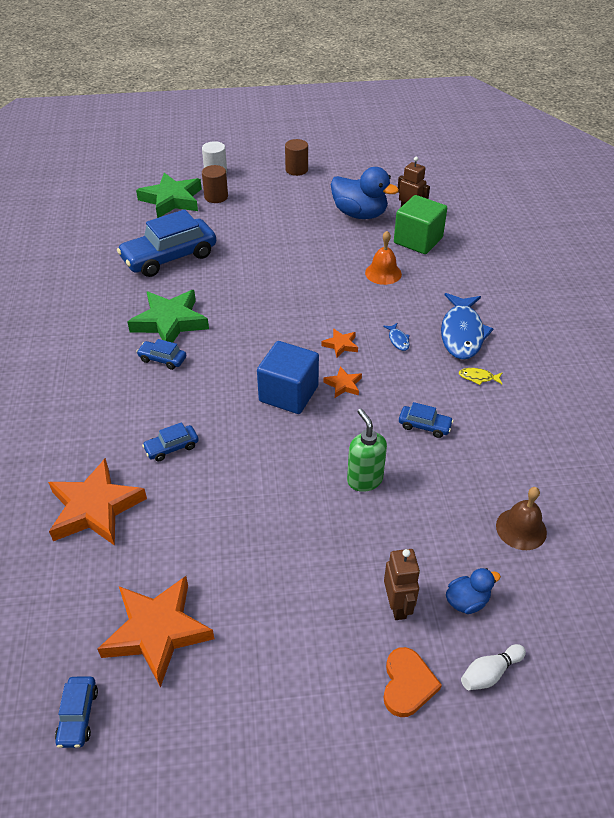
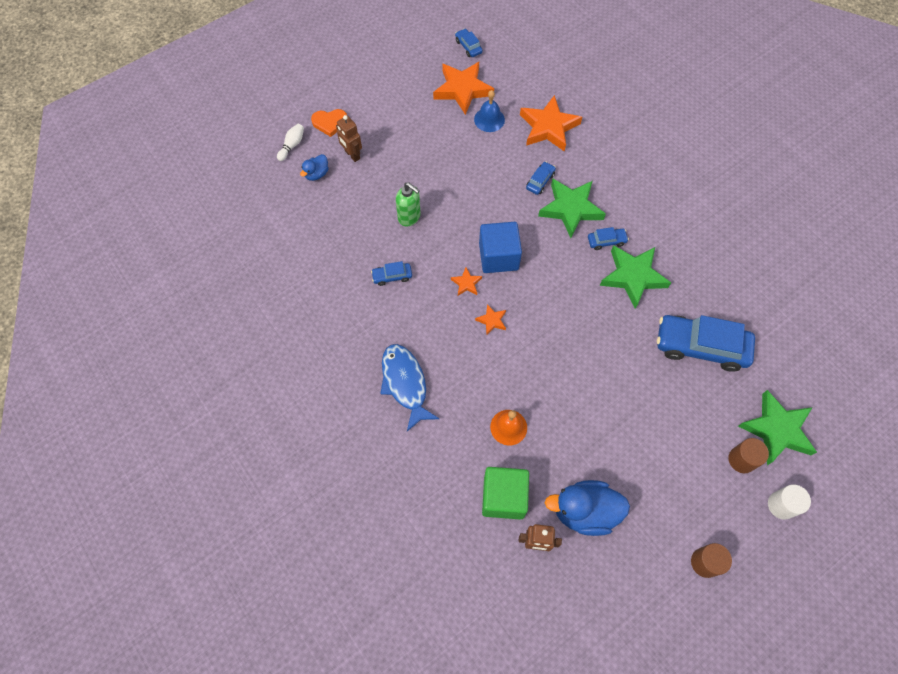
camera: 150 degrees right, 20 degrees up
(161, 560) = (489, 119): none -> blue bell
(167, 403) = (570, 209): none -> green star
(169, 257) = (700, 347): blue car -> blue car turned 105 degrees counterclockwise
(398, 340) = (451, 349): blue fish -> none
(407, 684) = (330, 123): orange heart -> orange heart turned 75 degrees counterclockwise
(478, 377) = (373, 340): yellow fish -> none
(521, 529) = (301, 230): brown bell -> none

